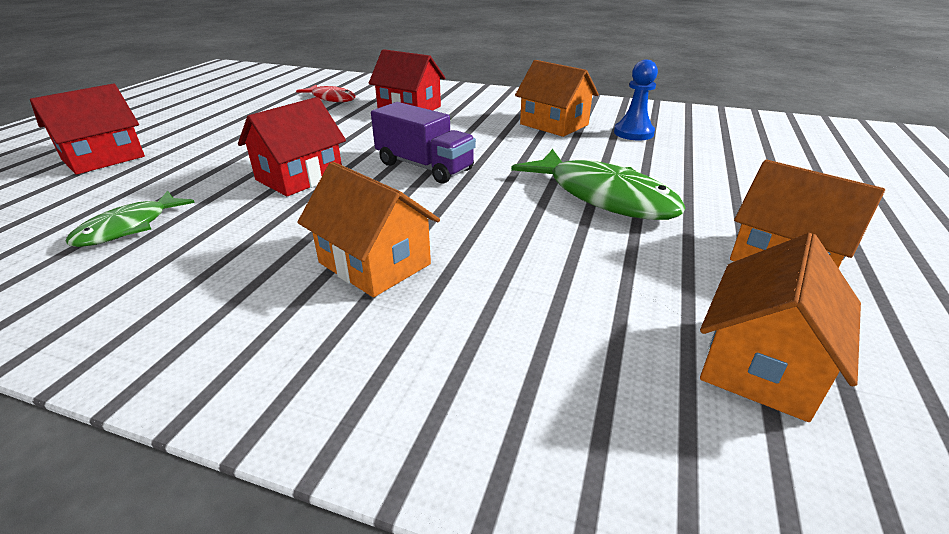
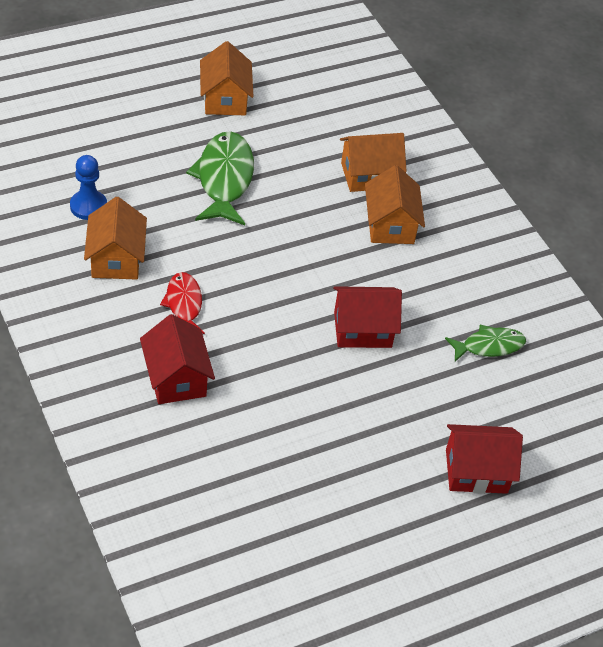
camera: 140 degrees left, 15 degrees up
(331, 98) = (214, 463): red fish -> red fish (184, 304)
(424, 167) = (277, 280): purple truck -> none
(761, 364) = (316, 93): orange house -> orange house (369, 175)

